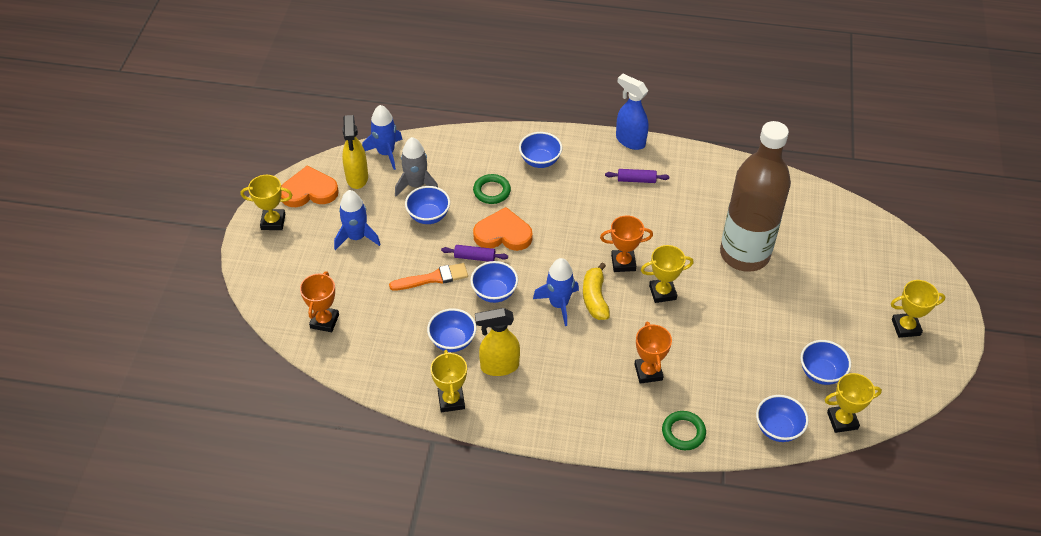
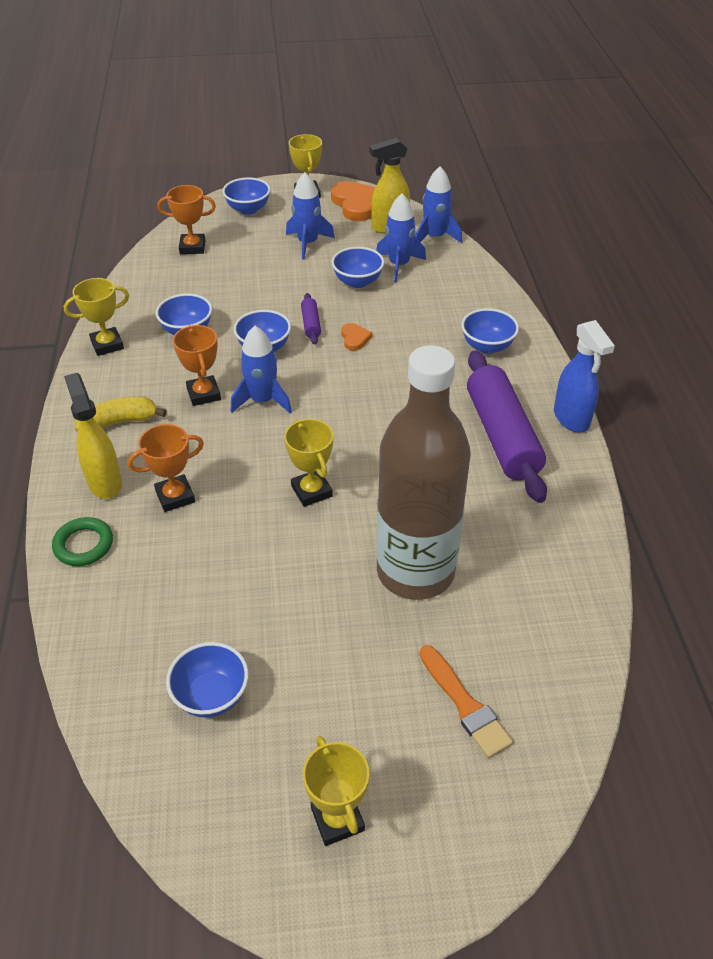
camera: 75 degrees right, 5 degrees down
(416, 185) = (399, 265): grey rocket -> blue rocket
(433, 278) = (270, 301): orange brush -> orange brush (465, 705)
(492, 191) = (417, 318): green ring -> none
(499, 366) = (159, 370): yellow spray bottle -> yellow spray bottle (104, 482)
(503, 234) = (354, 338): orange heart -> orange heart, size x0.51
(595, 298) = (281, 429): yellow banana -> yellow banana (119, 422)
(623, 263) = (349, 446): orange trophy -> orange trophy (203, 394)
(630, 141) = (571, 419): blue spray bottle -> blue spray bottle turned 135 degrees clockwise
(636, 180) = (502, 436): purple rolling pin -> purple rolling pin, size x2.33
(778, 429) = (100, 650): blue bowl -> blue bowl (248, 209)
(842, 420) = (124, 734): yellow trophy -> none

